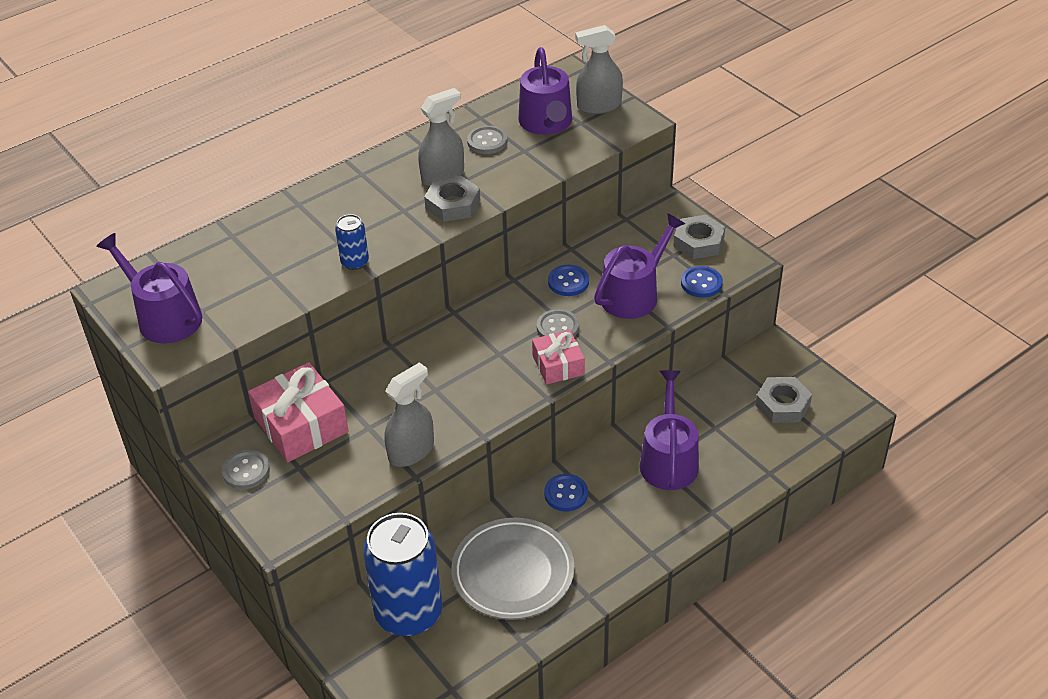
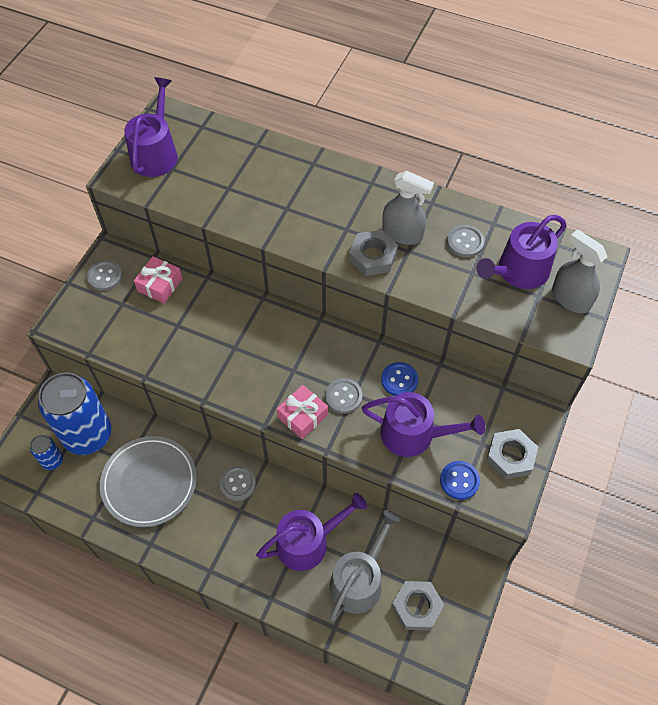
camera: 60 degrees right, 15 degrees up
(301, 425) = (160, 285): pink gift -> pink gift, size x0.61
(355, 262) = (270, 228): blue can -> blue can (52, 460)
(411, 451) = (167, 362): grey spray bottle -> none
(566, 494) = (238, 484): blue button -> grey button
(732, 436) = (359, 580): none -> grey watering can

